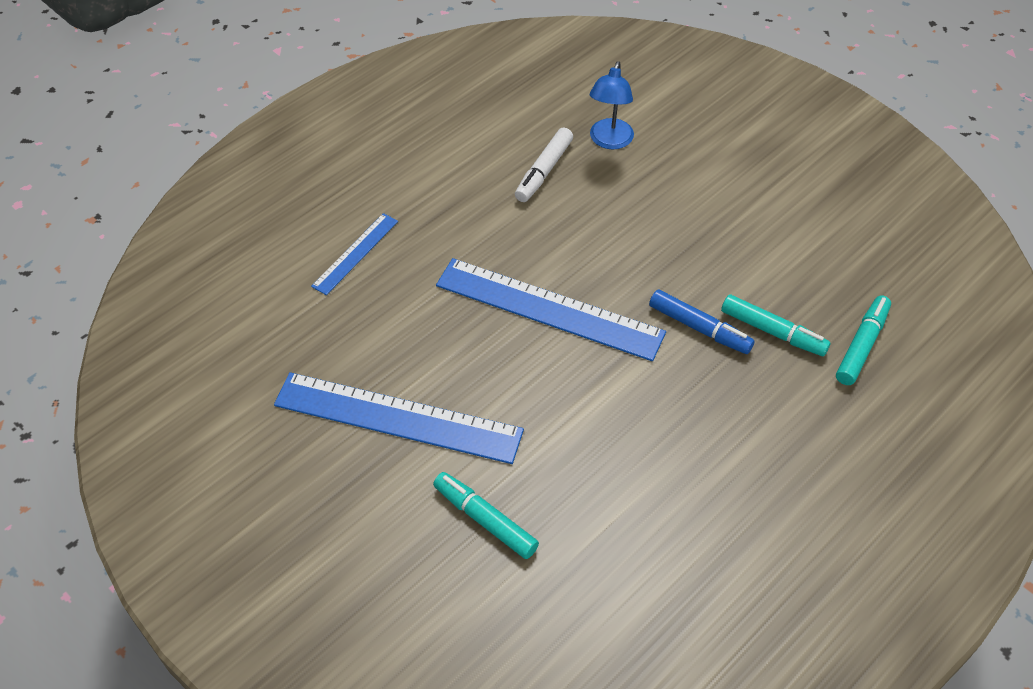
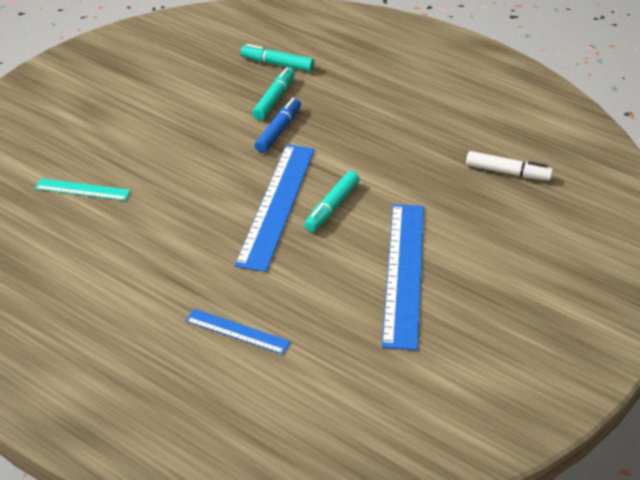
camera: 100 degrees left, 10 degrees down
(485, 520) = (473, 215): turquoise marker -> turquoise marker (332, 207)
(544, 171) = (121, 224): white marker -> white marker (507, 172)
(609, 141) = (82, 189): blue lamp -> turquoise ruler

